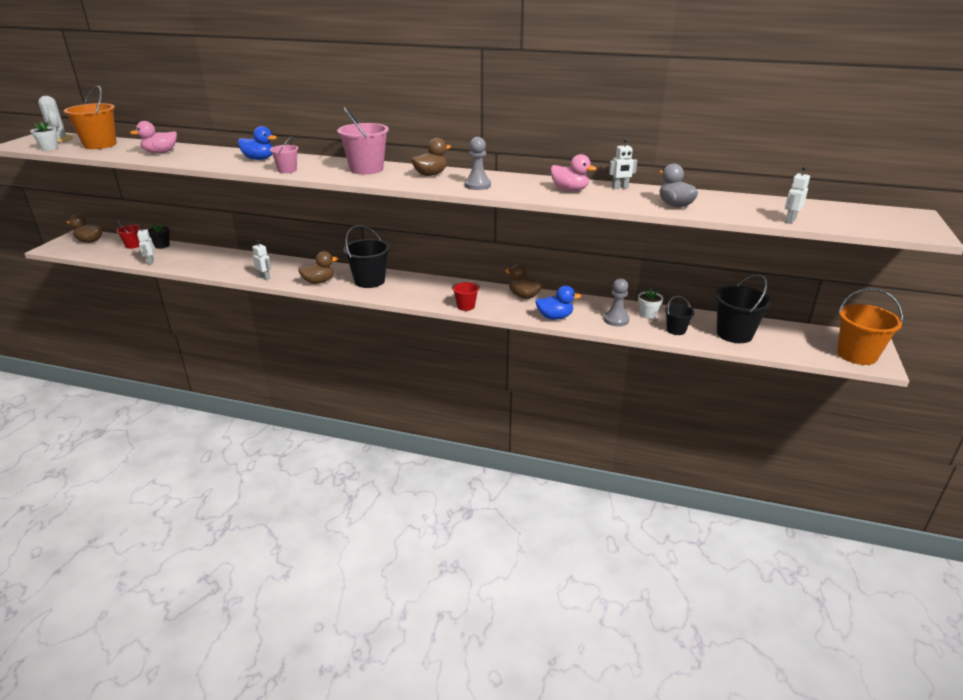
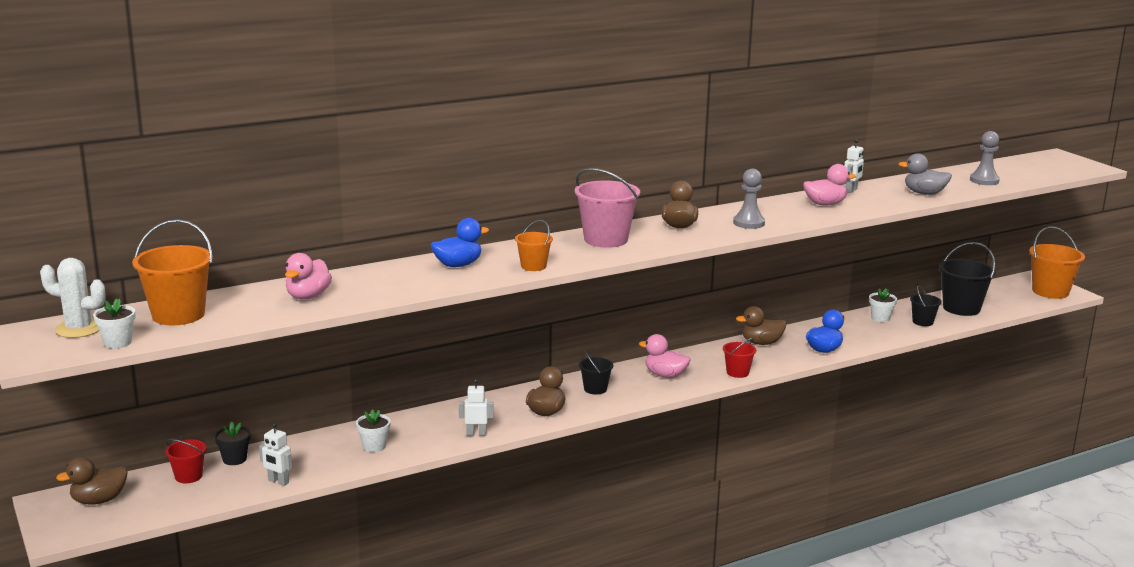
camera: 45 degrees left, 10 degrees down
(216, 264) = (374, 446): none -> white flower pot
(287, 170) = (533, 266): pink bucket -> orange bucket
(369, 281) = (595, 389): black bucket -> black bucket, size x0.55
(422, 290) = (665, 375): none -> pink duck
(616, 320) = (869, 332): grey pawn -> grey pawn (984, 180)
(790, 220) = (1013, 182): white robot -> none

